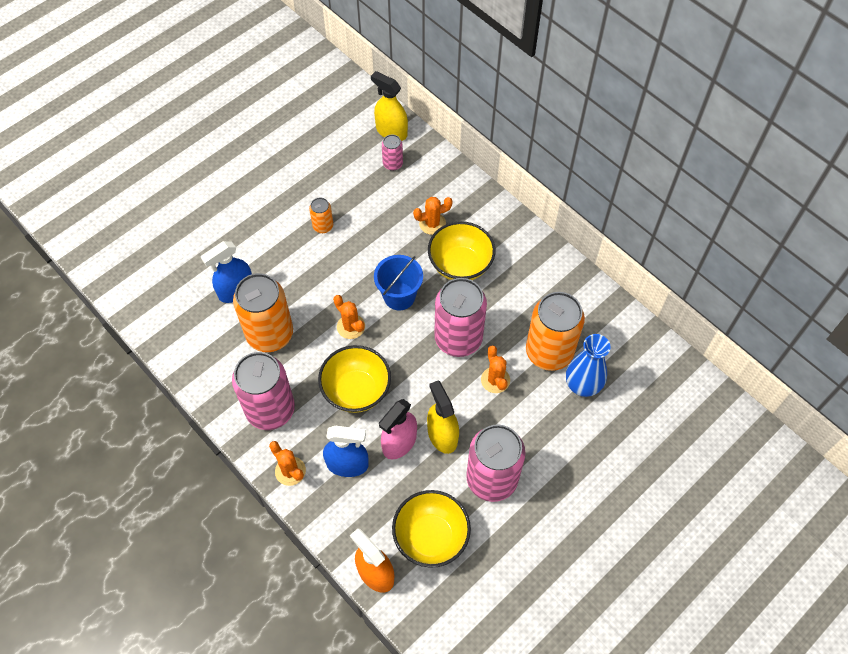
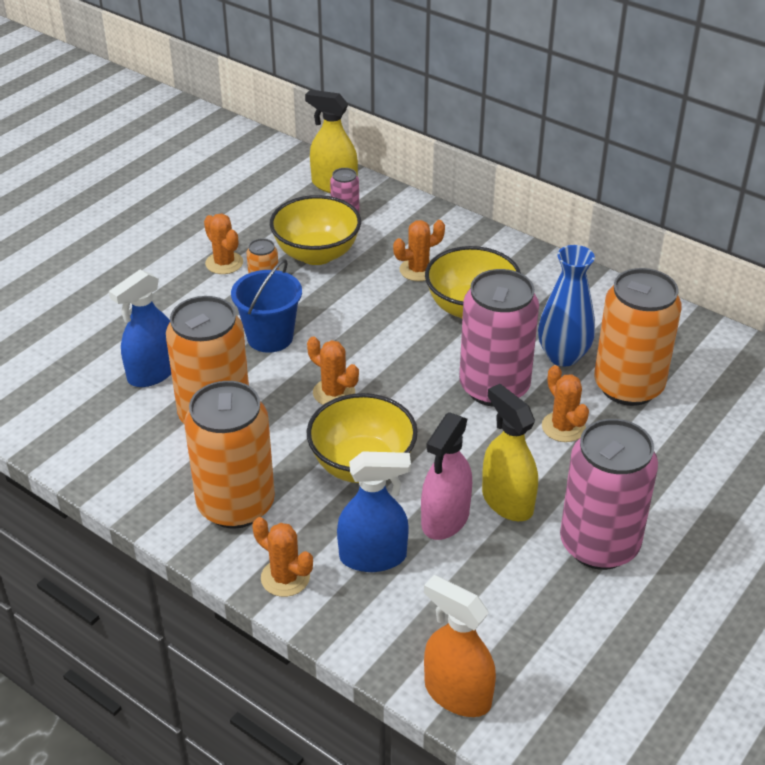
camera: 10 degrees left, 20 degrees down
(270, 410) = (236, 505): pink can -> orange can
(300, 197) = (224, 263): none -> orange cactus
(399, 296) = (395, 351): blue bucket -> blue bucket (270, 337)
(431, 537) = (530, 632): yellow bowl -> yellow bowl (316, 254)
(582, 385) = (689, 417): blue vase -> blue vase (563, 356)

